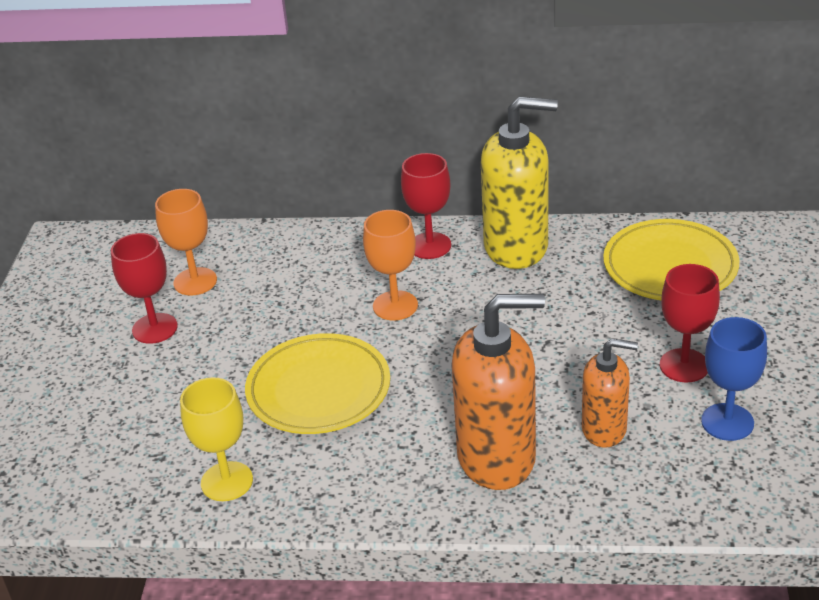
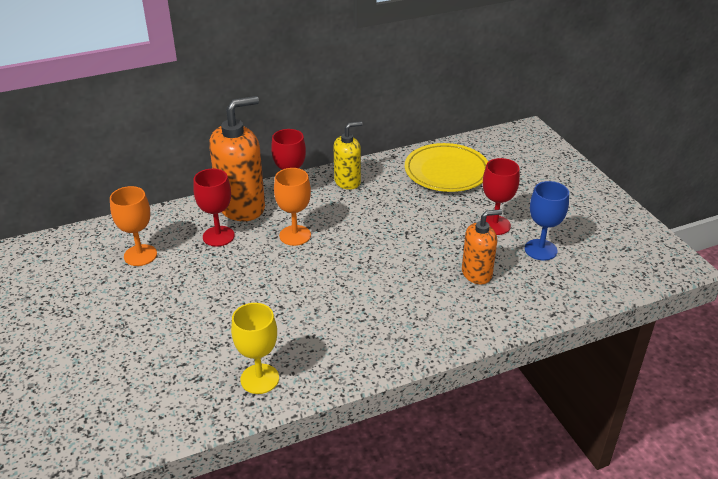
camera: 30 degrees left, 0 degrees up
(155, 328) = (131, 294): red goblet -> red goblet (218, 236)
(318, 390) = (281, 301): yellow plate -> none
(497, 457) = (426, 309): orange soap dispenser -> orange soap dispenser (242, 207)
(516, 247) = (347, 181): yellow soap dispenser -> yellow soap dispenser, size x0.59

